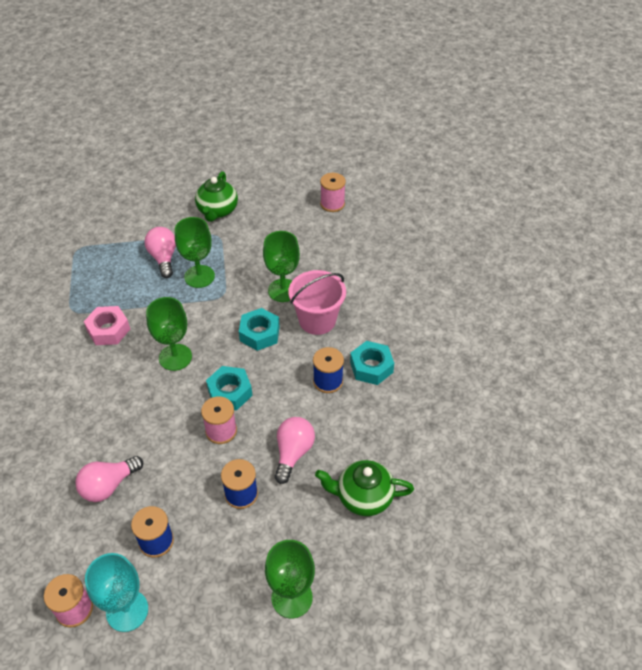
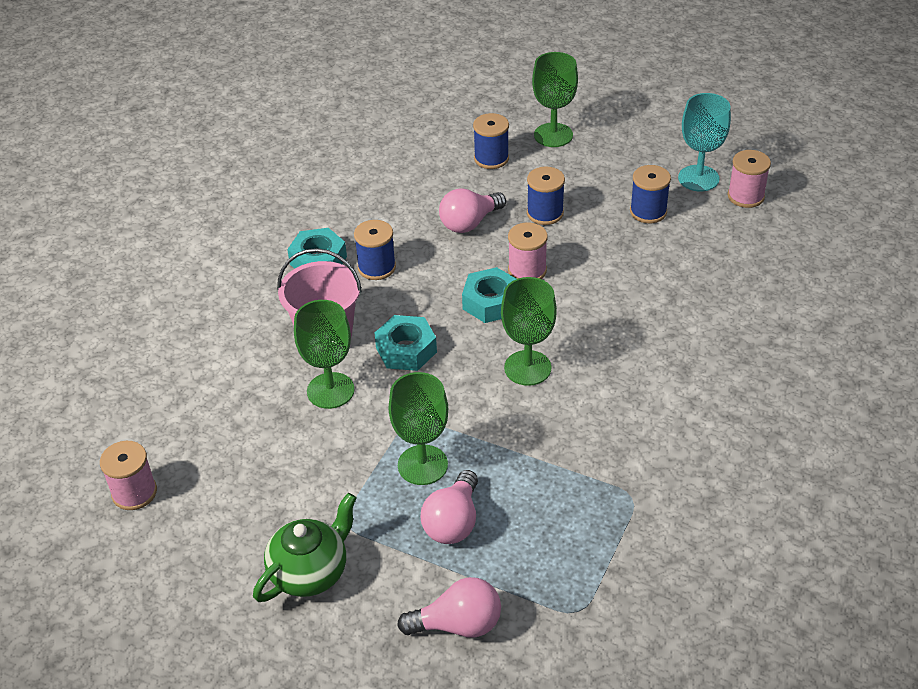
camera: 145 degrees left, 5 degrees down
(108, 330) = (594, 443): pink nut -> none
(108, 486) = (674, 271): pink light bulb -> pink light bulb (458, 624)
(326, 534) = (491, 158): none -> blue spool
(363, 497) = (436, 168): green teapot -> none

